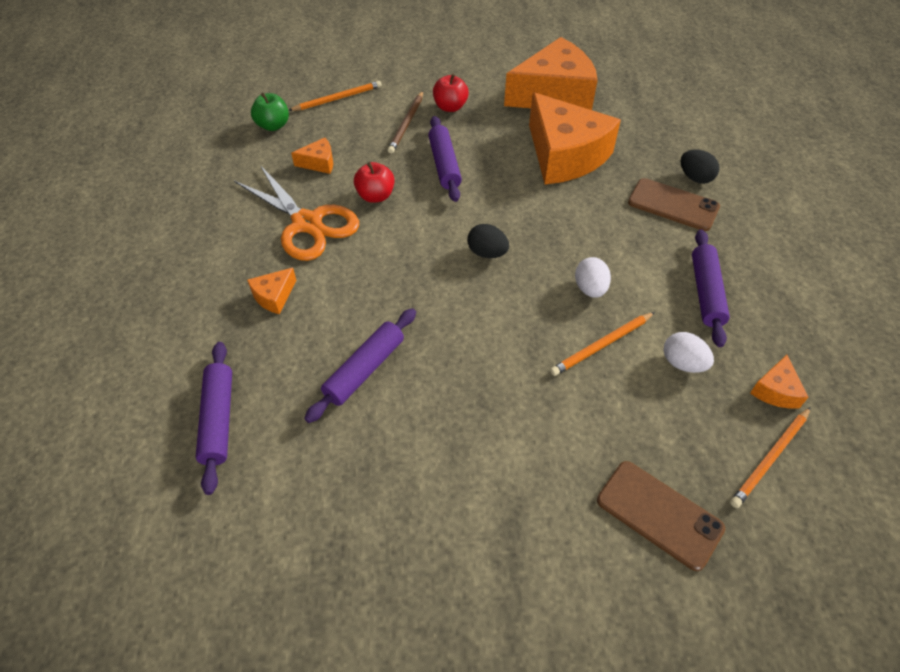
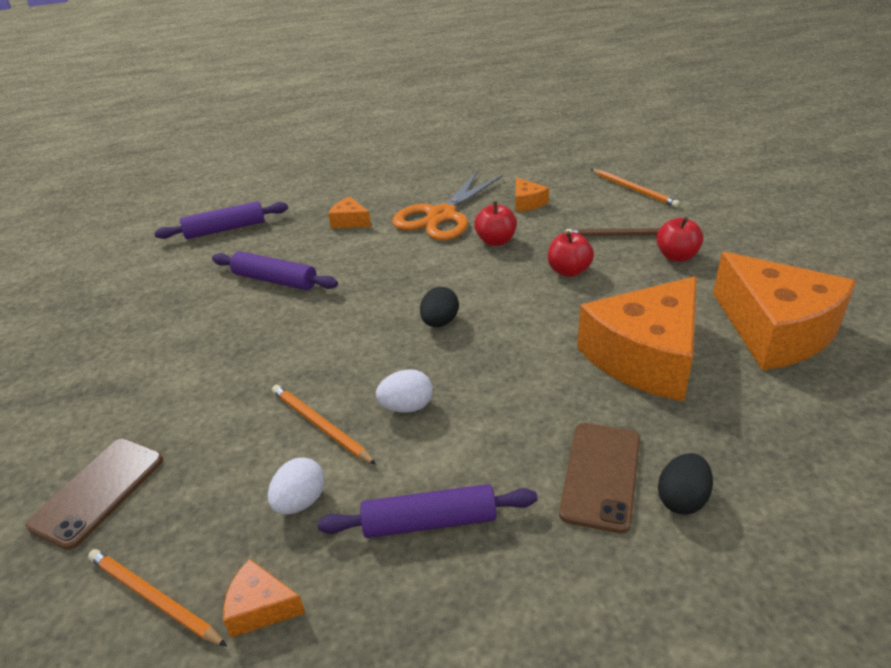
camera: 80 degrees right, 15 degrees down
(273, 125) = (566, 170): green apple -> none
(444, 165) = (569, 271): purple rolling pin -> red apple

